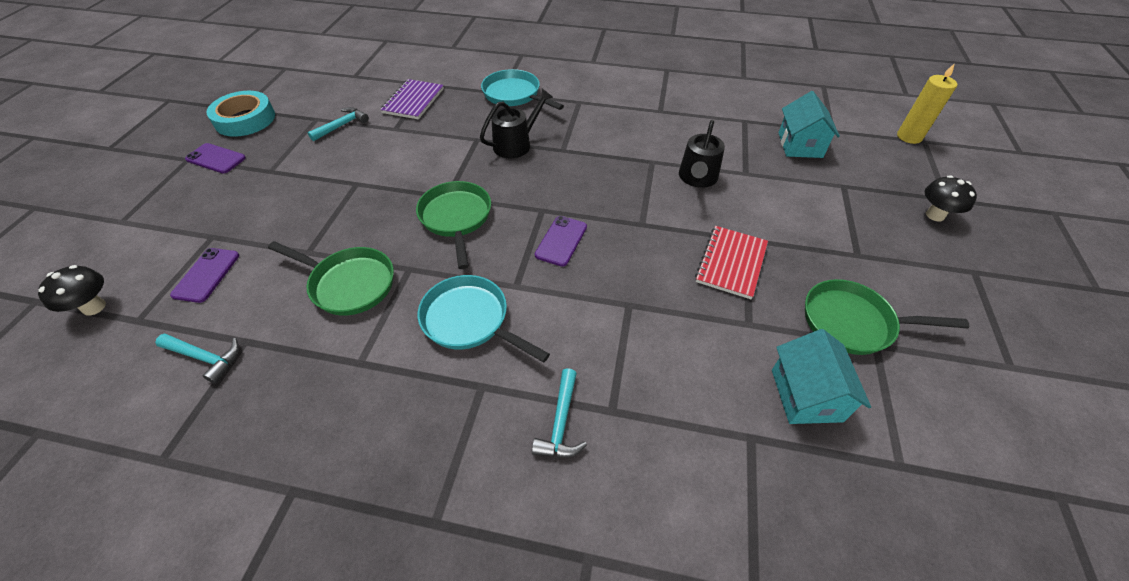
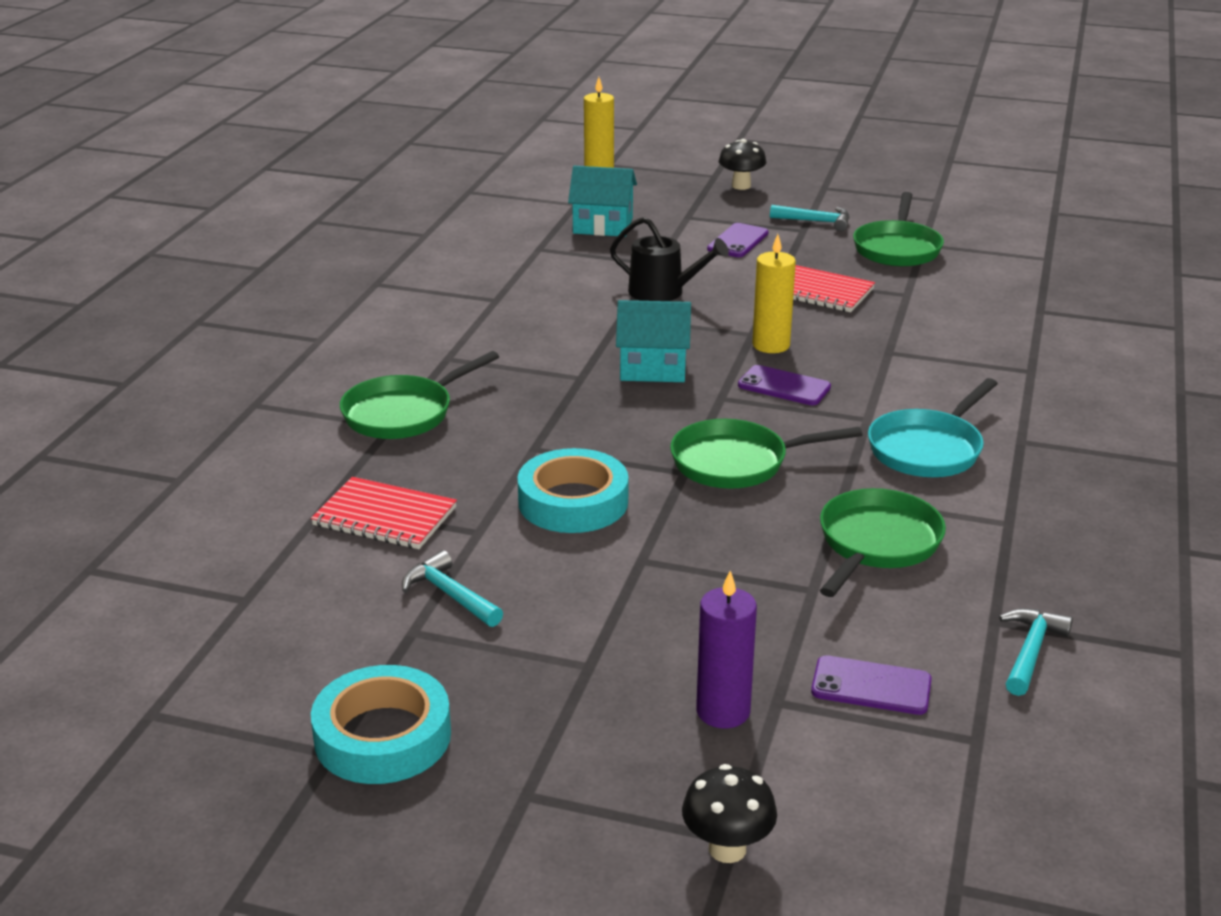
camera: 85 degrees left, 20 degrees down
(94, 307) = (957, 800): black mushroom -> black mushroom (727, 849)
(213, 216) = (723, 711): none -> purple candle
(216, 159) = (533, 749): purple phone -> purple phone (738, 241)
(413, 101) = (385, 517): purple notebook -> red notebook
(419, 156) = (573, 502): none -> turquoise tape
(514, 95) = (403, 413): turquoise pan -> green pan
(516, 144) = (557, 414): black watering can -> none
(561, 423) = (1053, 397): turquoise hammer -> turquoise hammer (816, 221)
(625, 234) = (771, 345): none -> yellow candle
(806, 395) = (988, 282): turquoise house -> turquoise house (653, 368)

